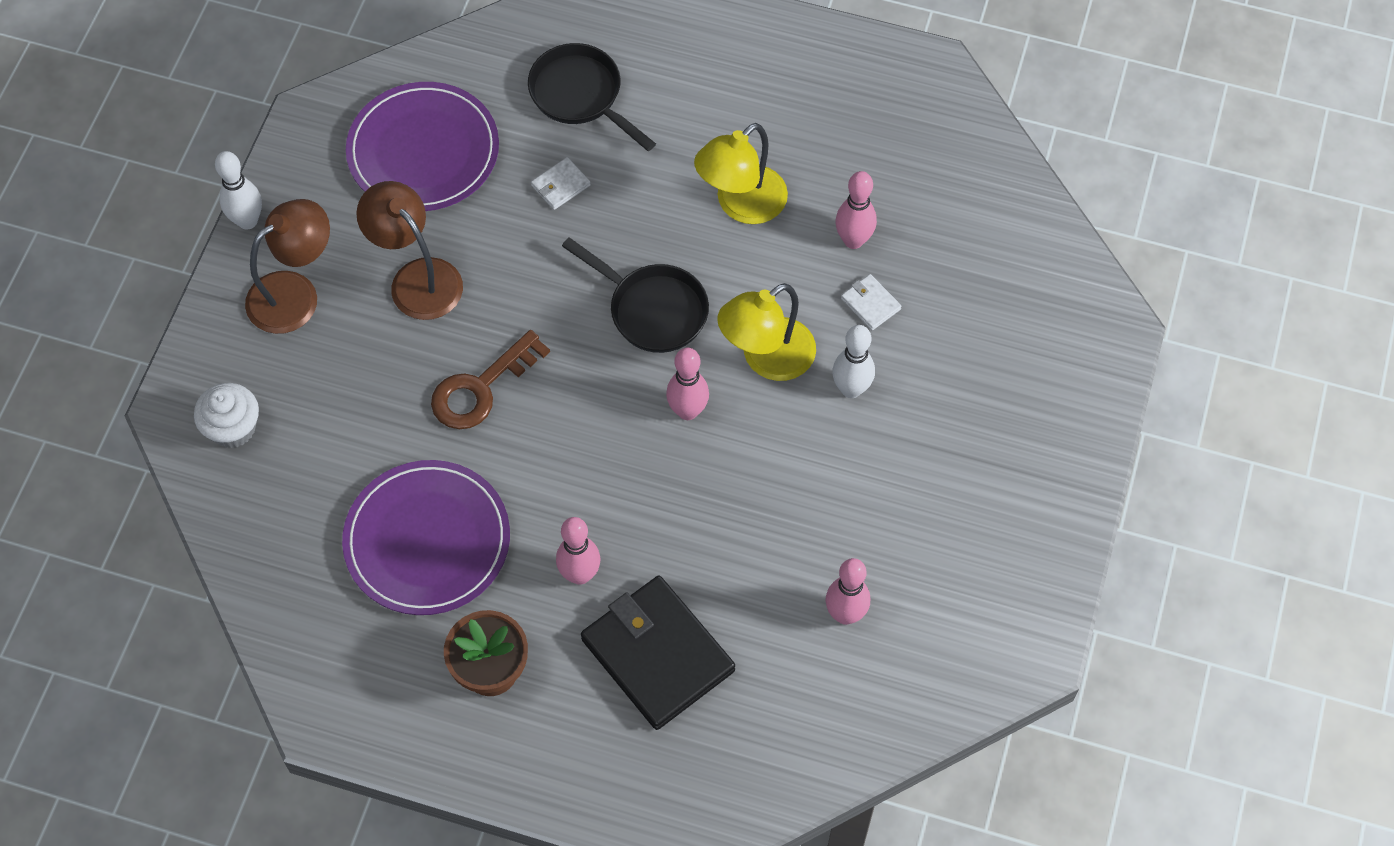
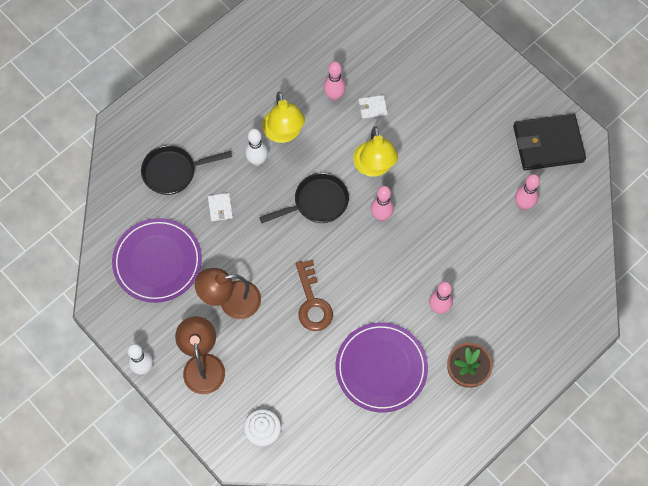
camera: 60 degrees left, 5 degrees up
(657, 655) = (499, 295): black wallet -> black wallet (548, 144)
(851, 389) = (412, 140): white bowling pin -> white bowling pin (257, 161)

